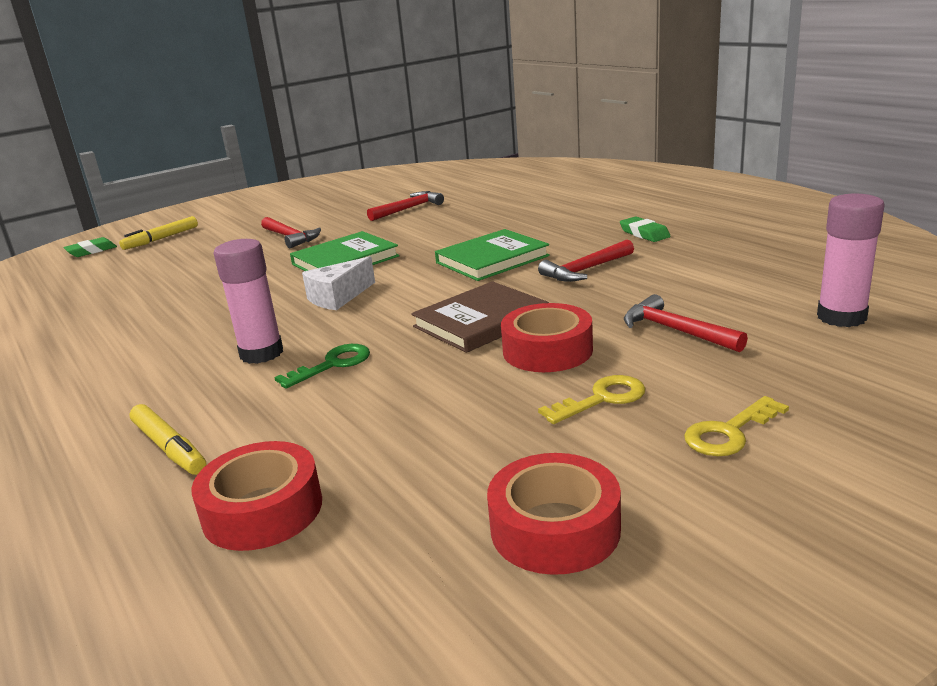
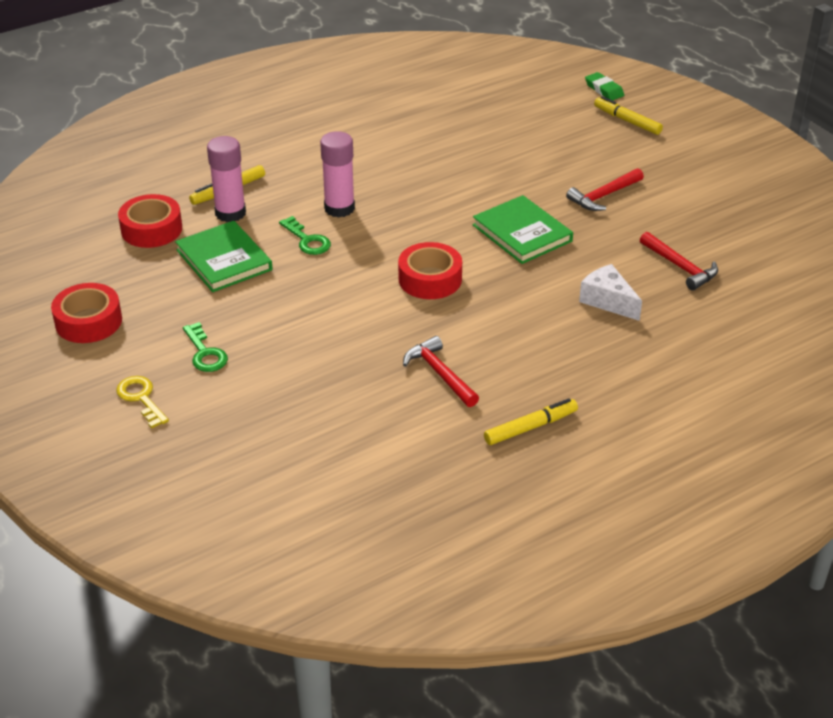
camera: 90 degrees right, 15 degrees up
(338, 297) = (431, 235): white cheese -> white cheese (607, 301)
(481, 321) = (350, 307): brown book -> none
(492, 259) = (490, 319): green book -> green book (224, 260)
(547, 350) = (285, 336): red tape -> red tape (430, 279)
(602, 399) = (205, 353): yellow key -> green key
(644, 233) = (530, 427): green eraser -> yellow marker
(675, 330) = (290, 404): red hammer -> none
(841, 317) = (274, 500): pink glue stick -> pink glue stick (230, 213)

